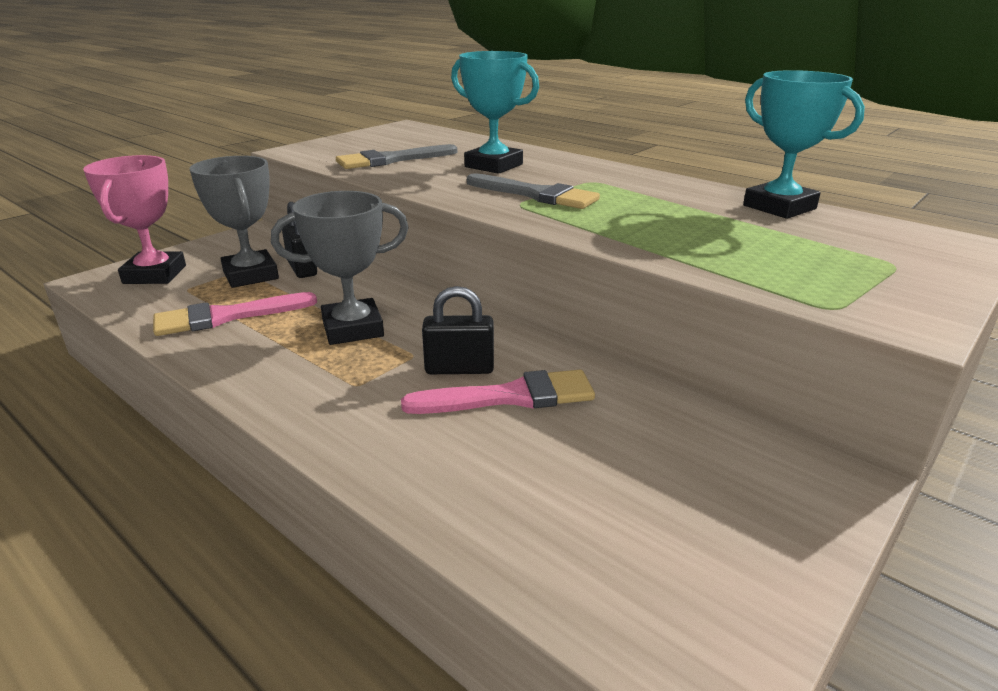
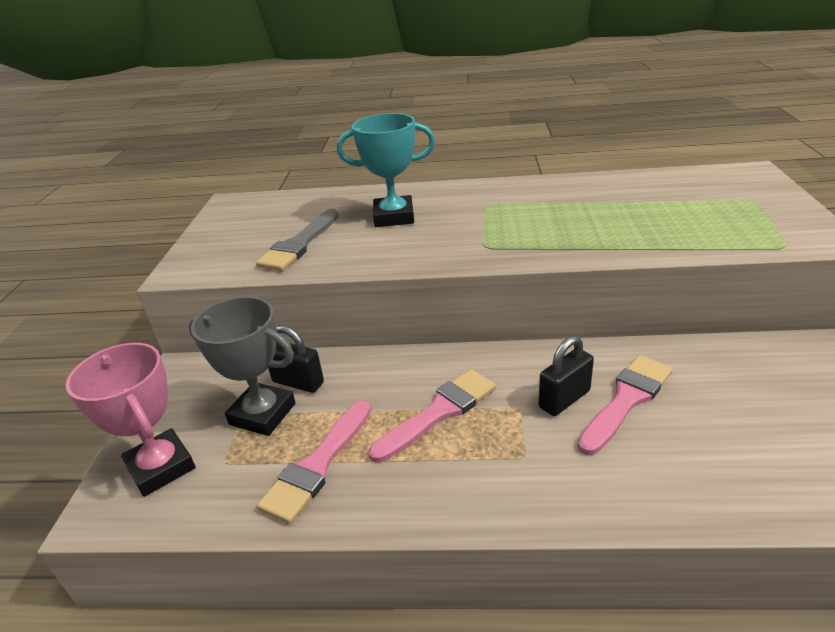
camera: 35 degrees left, 5 degrees up
(353, 328) = (439, 412): grey trophy -> pink brush
(536, 195) = (479, 232): grey brush -> none
(779, 207) = (630, 181): turquoise trophy -> none

